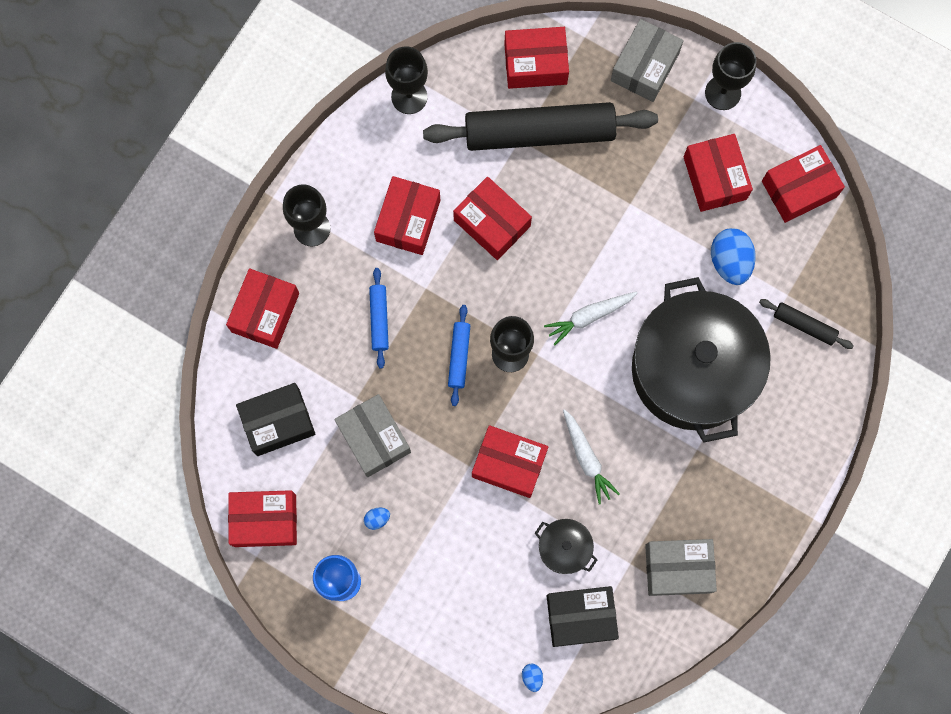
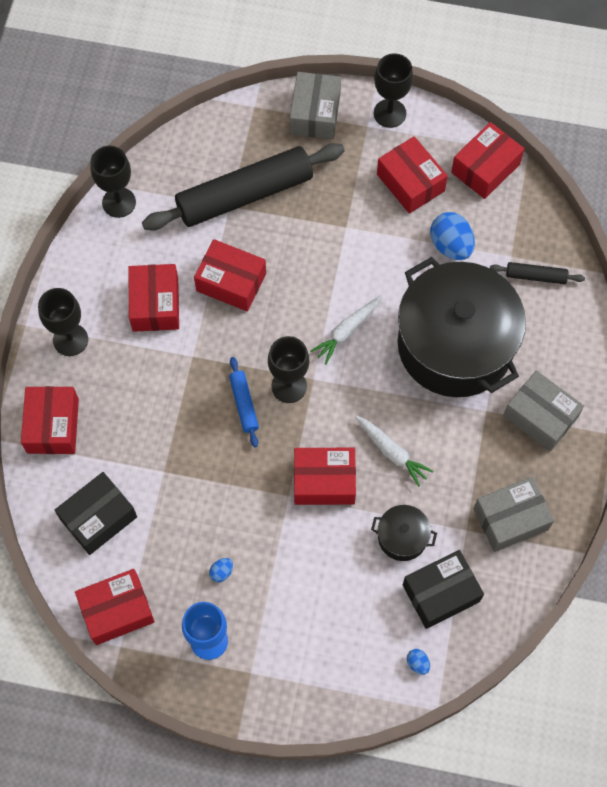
camera: 20 degrees left, 10 degrees down
(374, 438) = (192, 501): grey box -> grey box (540, 416)
(379, 319) = (160, 396): blue rolling pin -> none
(535, 64) = (220, 141): red box -> none

